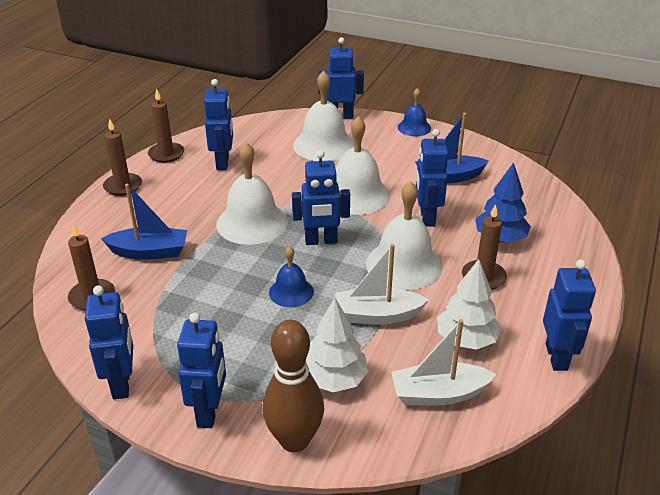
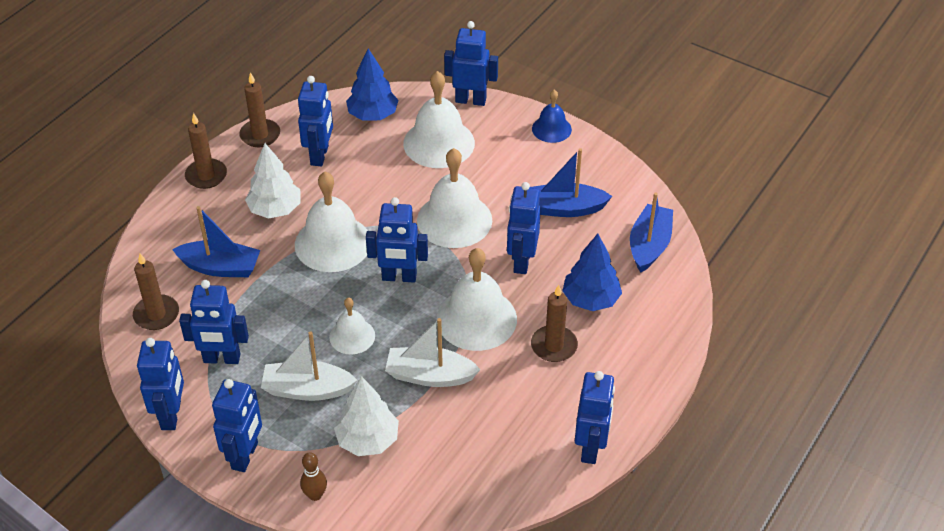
camera: 10 degrees right, 10 degrees up
(166, 326) = (222, 359): none -> blue robot
(261, 132) = (372, 115): none -> blue tree
(291, 292) = (352, 336): blue bell -> white bell
(294, 440) = (315, 495): brown bowling pin -> brown bowling pin, size x0.48
(438, 394) = (461, 469): white boat -> white boat (307, 389)
(466, 339) = (509, 416): white tree -> white tree (275, 209)
(531, 195) = (649, 245): none -> blue boat

